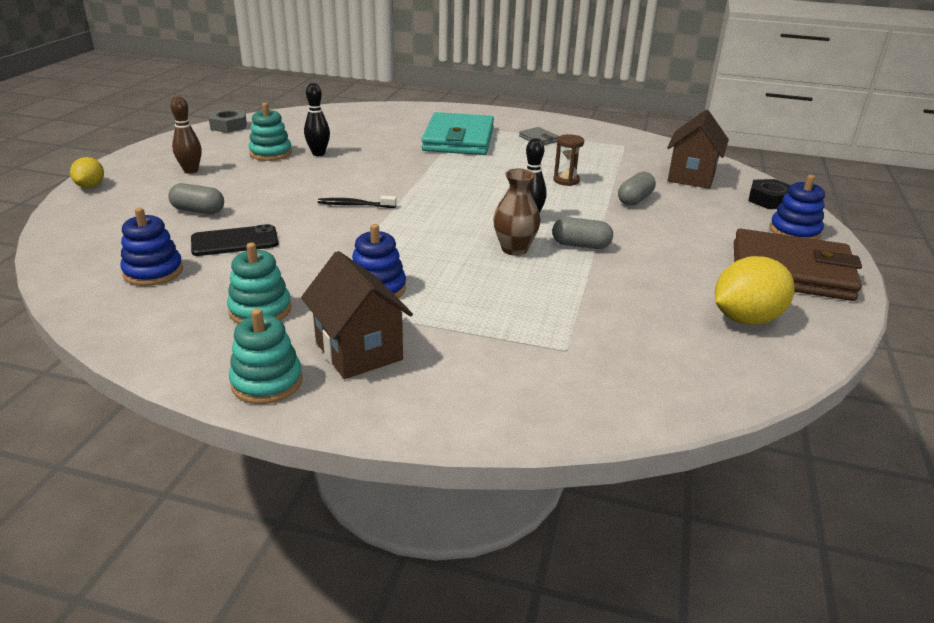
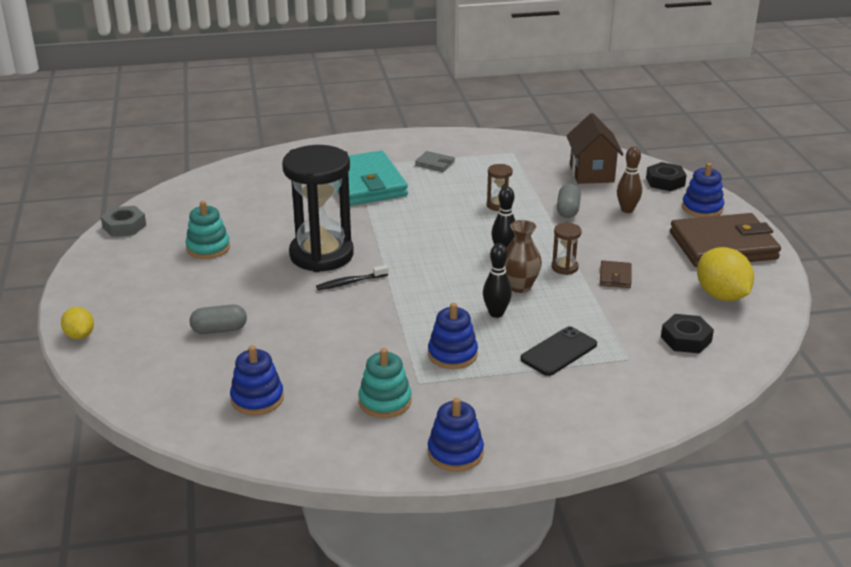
camera: 25 degrees left, 0 degrees up
(191, 171) = (156, 290): brown bowling pin -> brown bowling pin (627, 210)
(235, 241) = (290, 349): black phone -> black phone (559, 352)
(267, 382) = (455, 453): turquoise stacking toy -> blue stacking toy
(318, 153) = (254, 235): black bowling pin -> black bowling pin (496, 313)
(356, 179) = (321, 255): none -> black hourglass
(359, 351) = (493, 408): brown house -> none
(580, 245) = (564, 267): grey capsule -> brown hourglass
(630, 267) = (615, 277): none -> brown wallet
(658, 350) = (686, 339): none -> black nut
(745, 319) = (721, 295): yellow lemon -> yellow lemon turned 60 degrees counterclockwise

